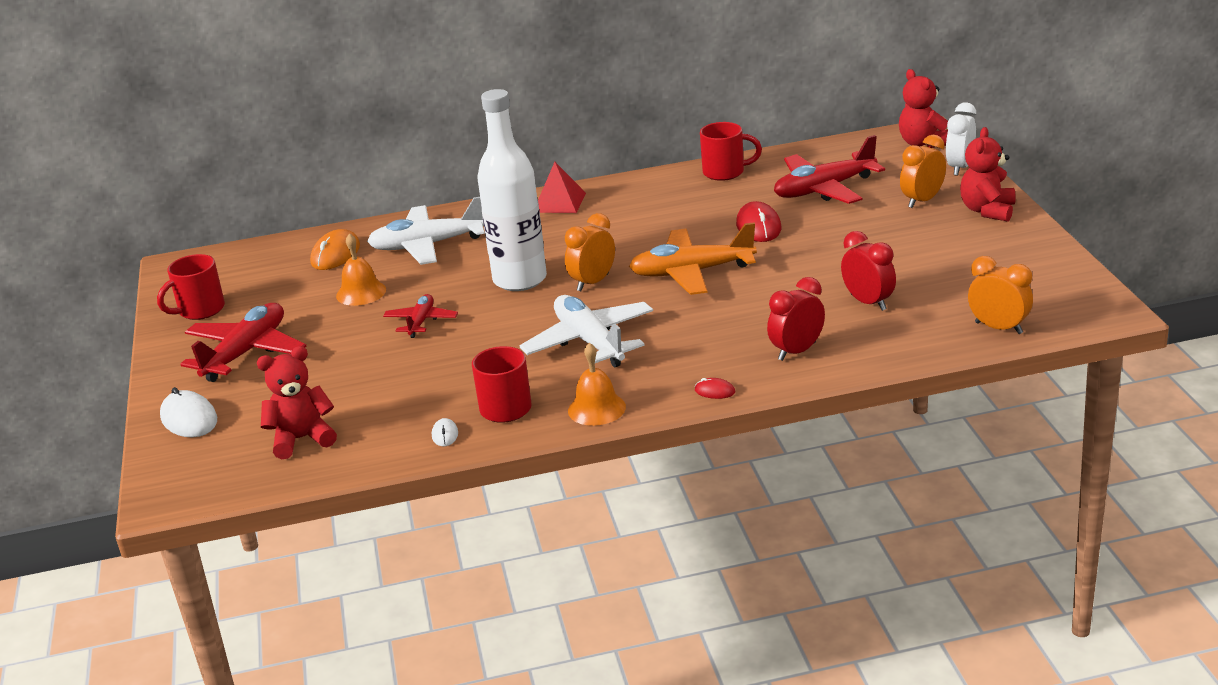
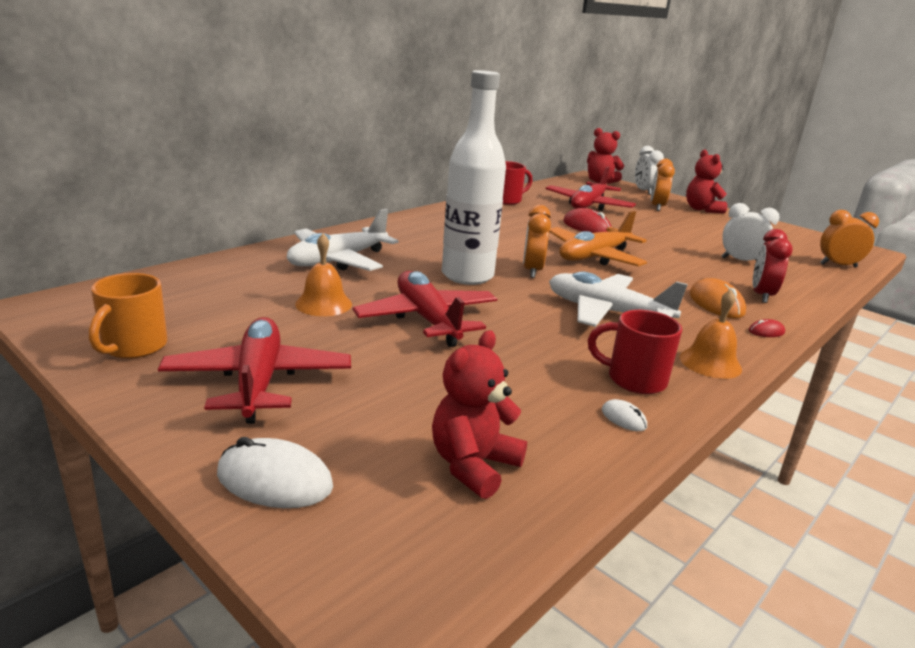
camera: 40 degrees left, 5 degrees down
(200, 310) = (133, 347): red mug -> orange mug
(335, 254) = (247, 276): orange mouse -> orange mouse (716, 303)
(421, 322) = (427, 319): red plane -> red plane, size x1.80
(559, 202) = (412, 224): red pyramid -> none
(868, 302) = (740, 261): red clock -> white clock

